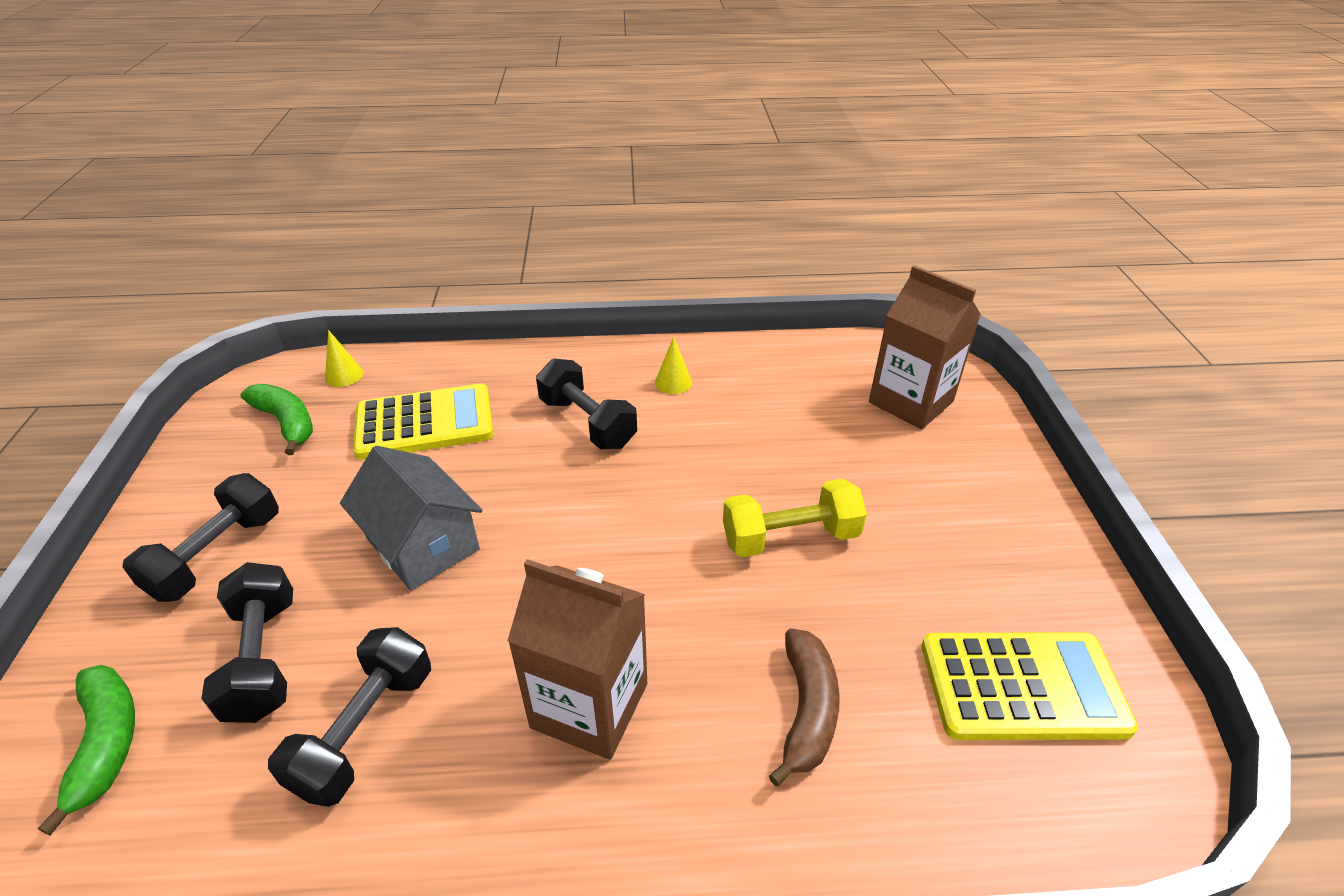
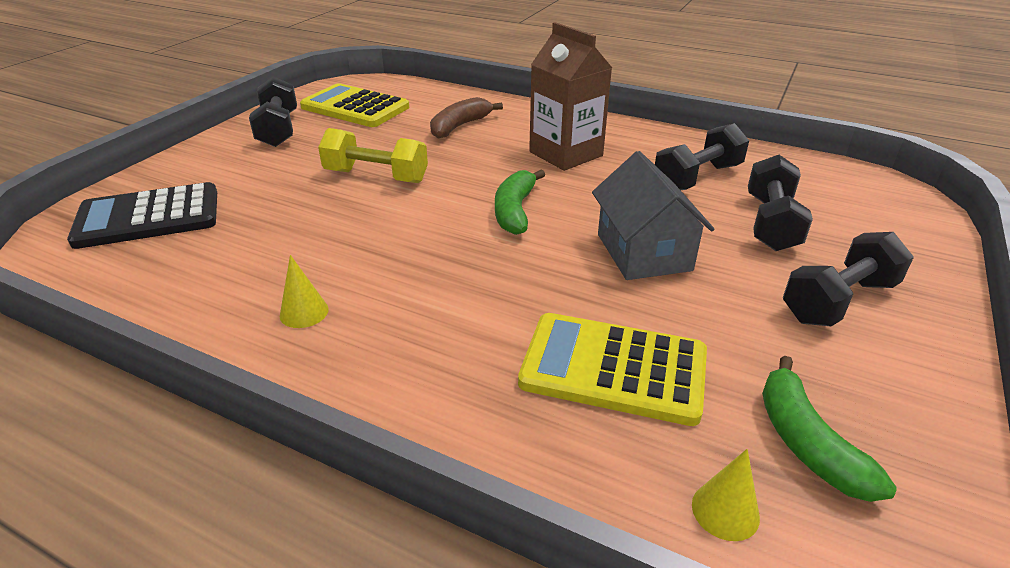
camera: 150 degrees left, 5 degrees down
(107, 743) = (867, 214): green banana -> green banana (515, 211)
(587, 423) = (435, 301): black dumbbell -> black dumbbell (278, 129)
(911, 402) = (148, 217): brown carton -> black calculator

